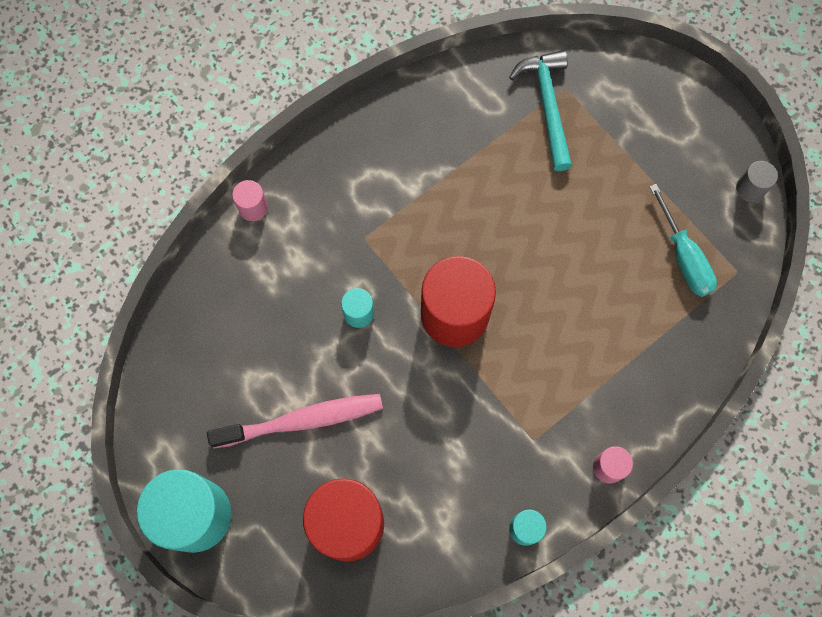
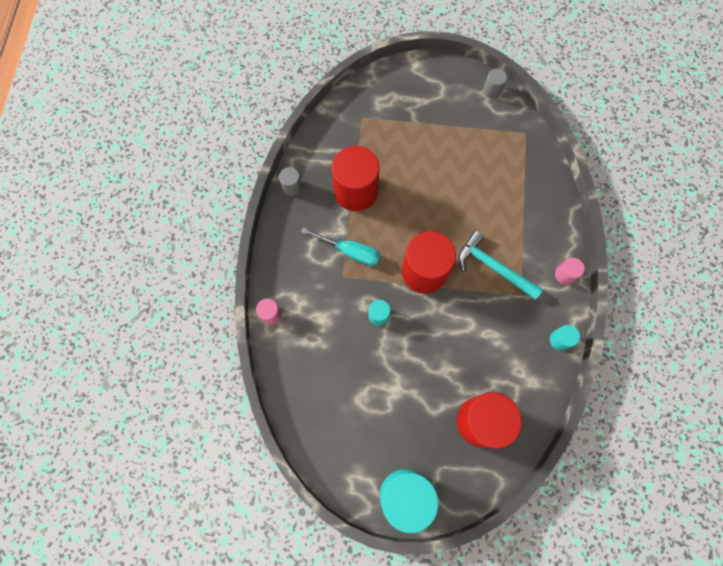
camera: 45 degrees left, 0 degrees up
(302, 420) = (407, 394): pink toothbrush -> none
(409, 95) = (292, 187): none -> grey cylinder
(472, 162) = (356, 191): none -> red cylinder
(547, 106) = (363, 133): turquoise hammer -> turquoise hammer (493, 267)
(683, 256) = (496, 147): turquoise screwdriver -> turquoise screwdriver (350, 251)

